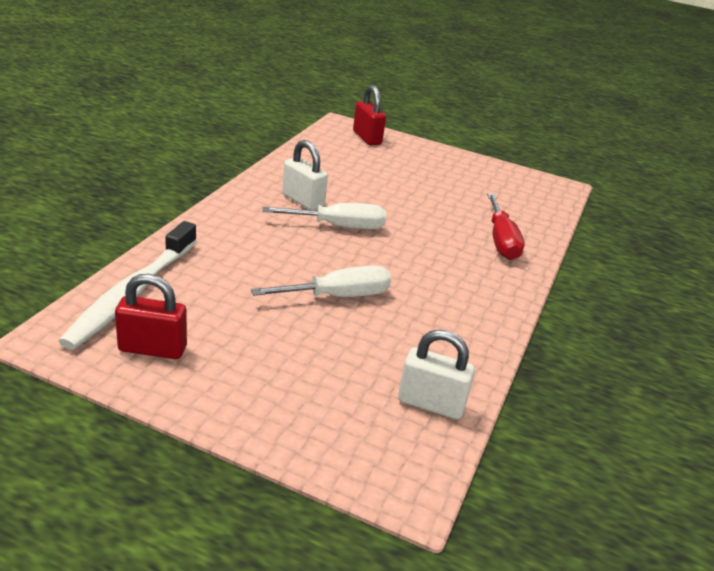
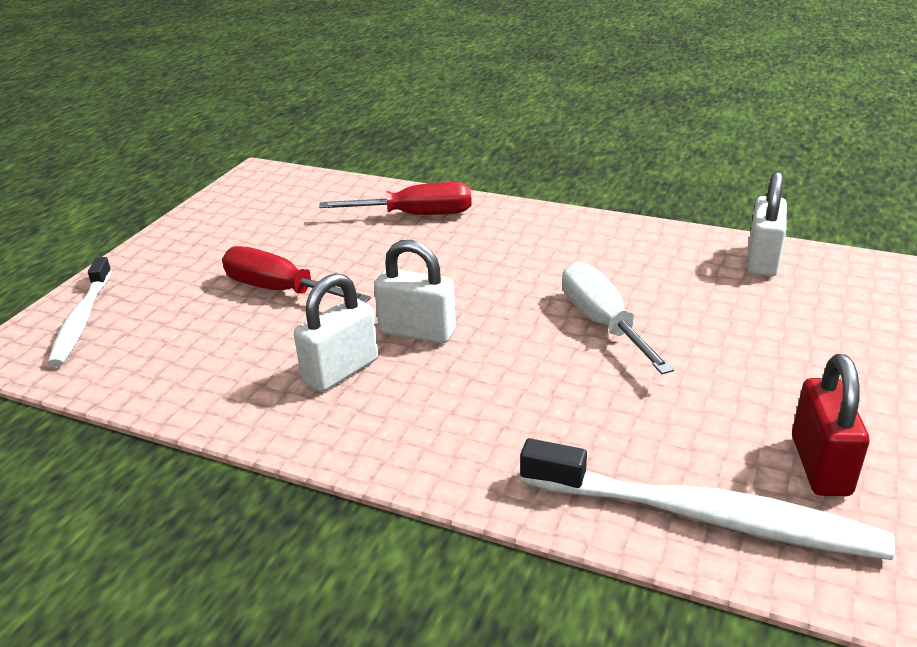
camera: 85 degrees left, 0 degrees up
(339, 226) = (417, 332): white screwdriver -> white padlock
(367, 138) = (82, 320): red padlock -> white toothbrush
(393, 188) = (280, 290): none -> red screwdriver

